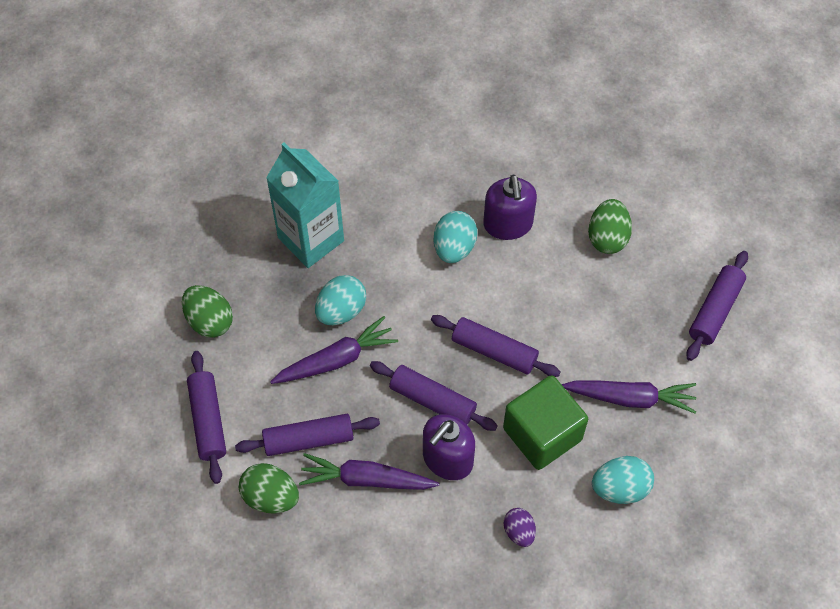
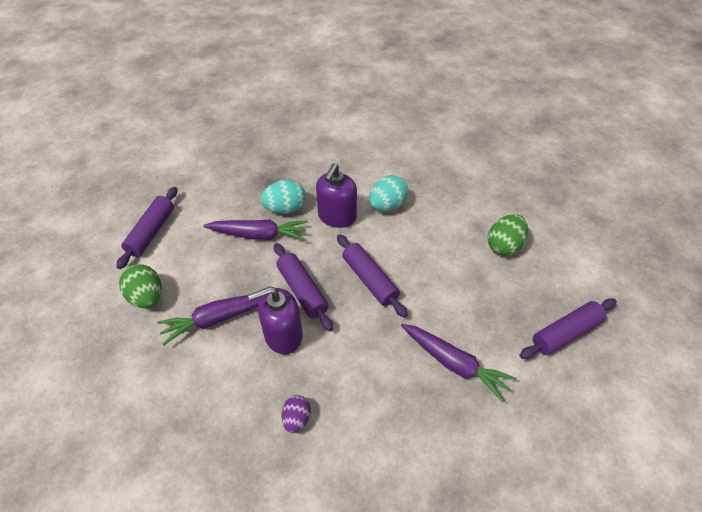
camera: 30 degrees right, 10 degrees down
(209, 321) = (202, 179): green egg -> none
(309, 439) = (201, 274): purple rolling pin -> none
(311, 239) = (298, 162): turquoise carton -> none
(366, 479) = (217, 319): purple carrot -> purple carrot turned 60 degrees counterclockwise
(508, 224) = (434, 207): purple soap dispenser -> purple soap dispenser (337, 216)
(542, 434) = (366, 354): green cube -> none
(620, 488) = (402, 430): turquoise egg -> none

